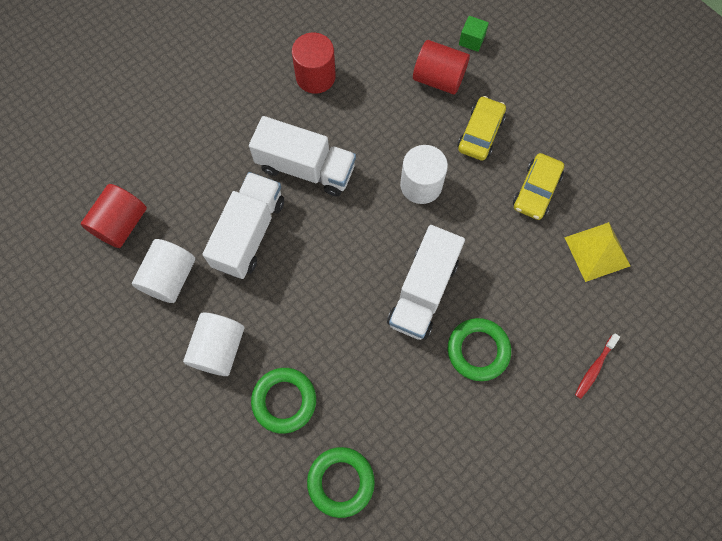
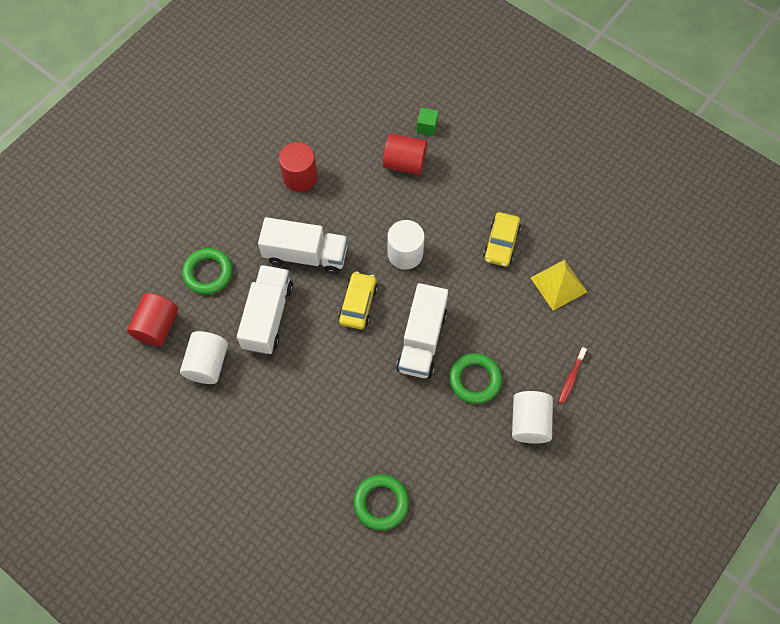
camera: 10 degrees left, 5 degrees down
(218, 349) = (260, 415): white cylinder -> white cylinder (529, 422)
(284, 401) = (323, 447): green ring -> green ring (208, 273)
(480, 133) = (447, 203): yellow car -> yellow car (358, 304)

